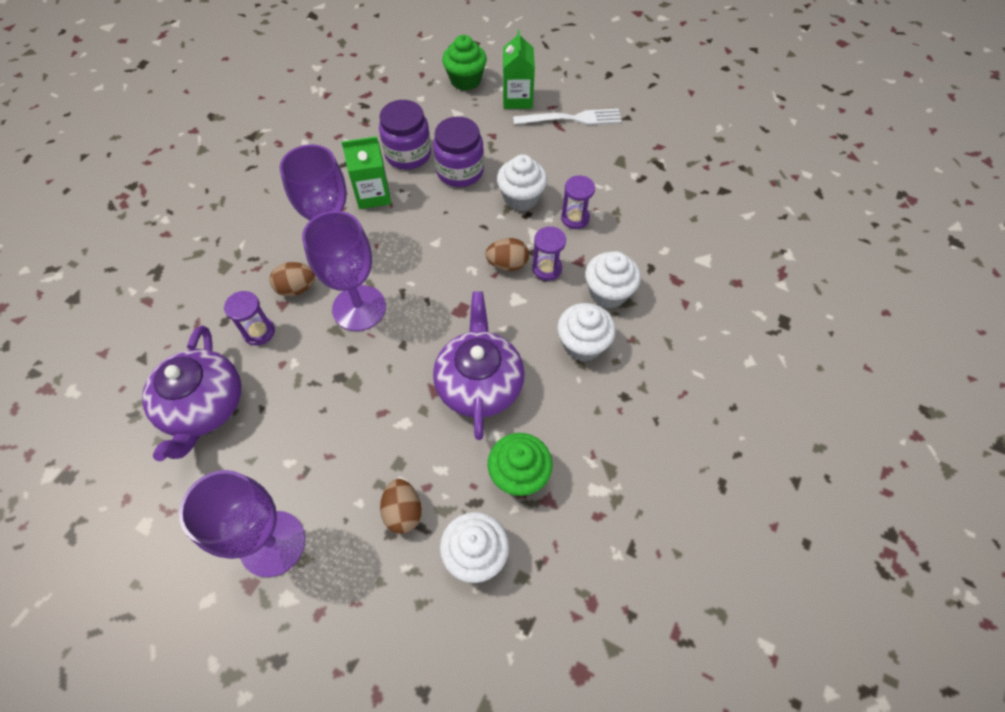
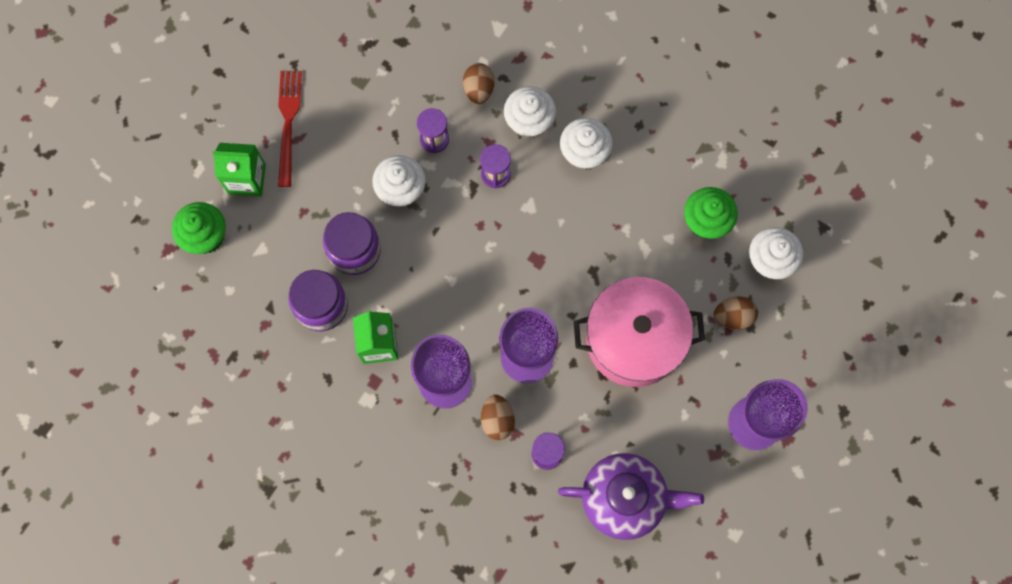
camera: 85 degrees left, 15 degrees up
(376, 405) = (634, 340): none -> pink pot
(479, 383) = (617, 247): purple teapot -> none
(507, 264) = (486, 211): brown egg -> brown egg (479, 89)
(572, 119) = (288, 123): white fork -> red fork

